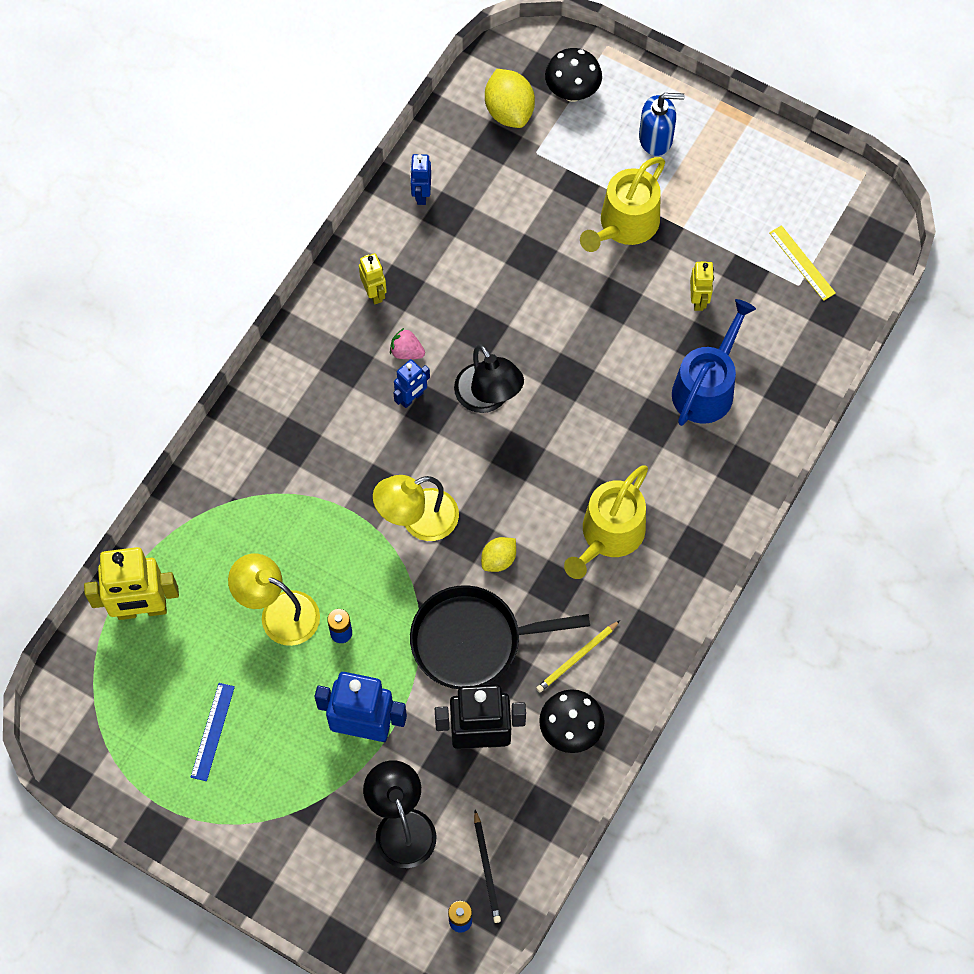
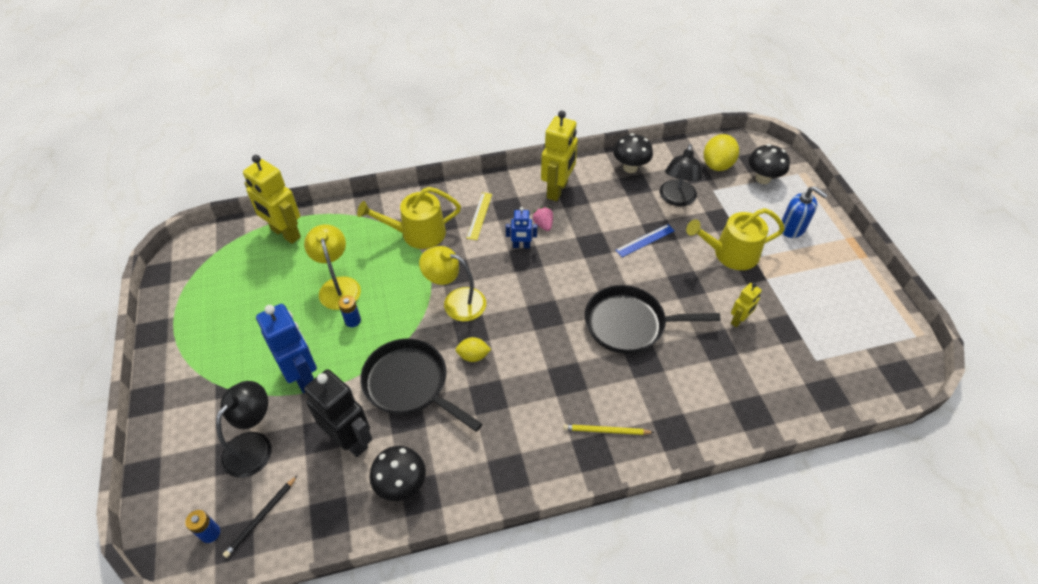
camera: 45 degrees right, 15 degrees down
(212, 731) = (239, 311): blue ruler -> blue ruler (645, 240)
(374, 293) = (557, 190): yellow robot -> yellow robot, size x1.90
(421, 194) = (630, 168): blue robot -> black mushroom
(488, 398) = (560, 276): black lamp -> black lamp (676, 199)
(577, 658) = (453, 447): yellow pencil -> yellow pencil (606, 431)
(606, 394) = (629, 324): none -> black pan
(609, 535) = (549, 397): yellow watering can -> yellow watering can (417, 233)
(706, 387) = (696, 368): blue watering can -> none
(802, 263) = (830, 350): yellow ruler -> yellow ruler (479, 215)

